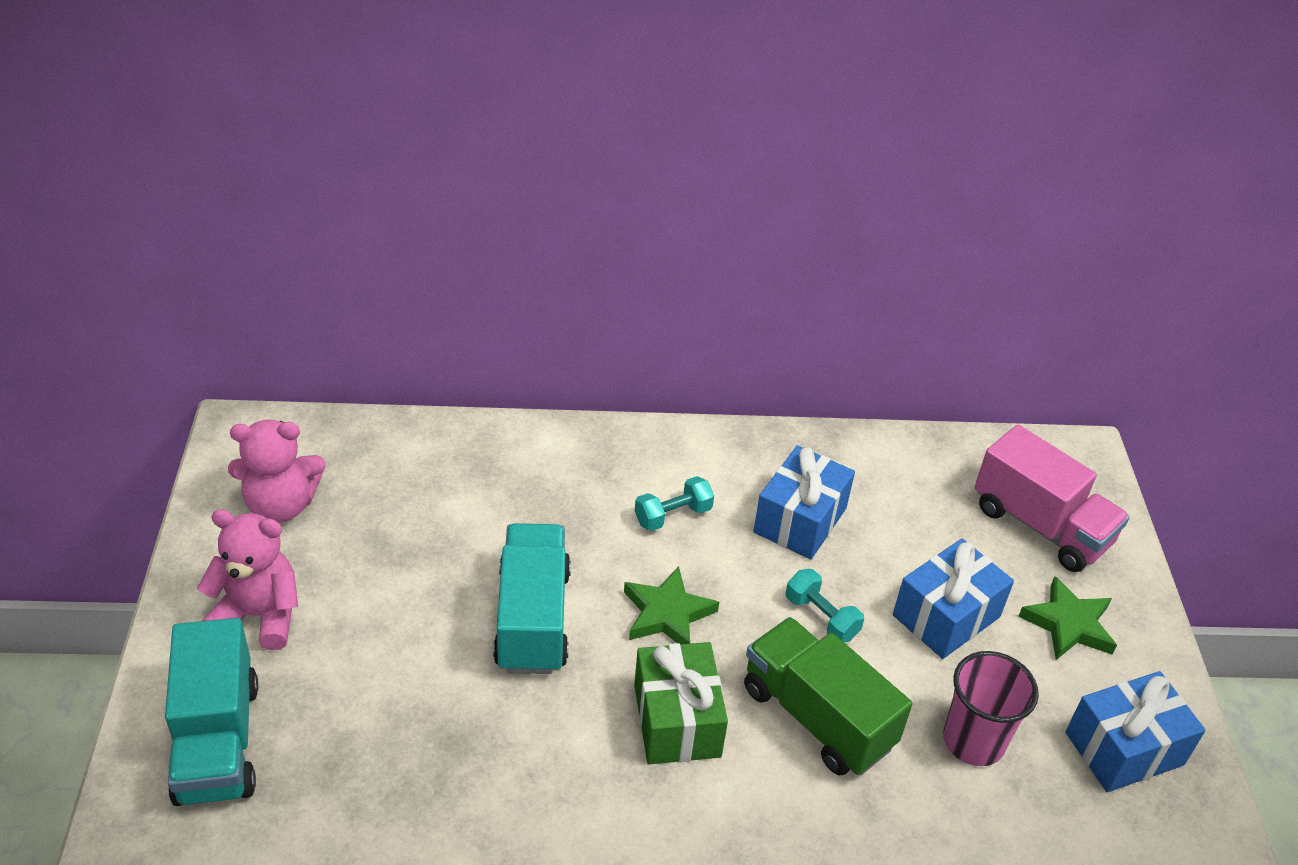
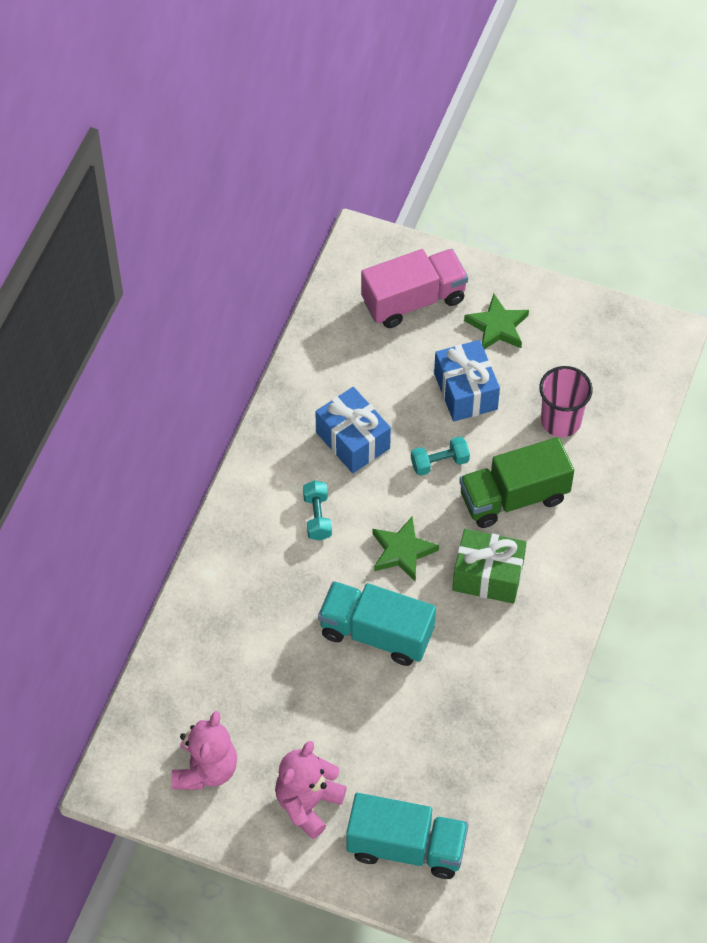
camera: 65 degrees left, 15 degrees up
(1124, 748) = (594, 346): blue gift -> none

